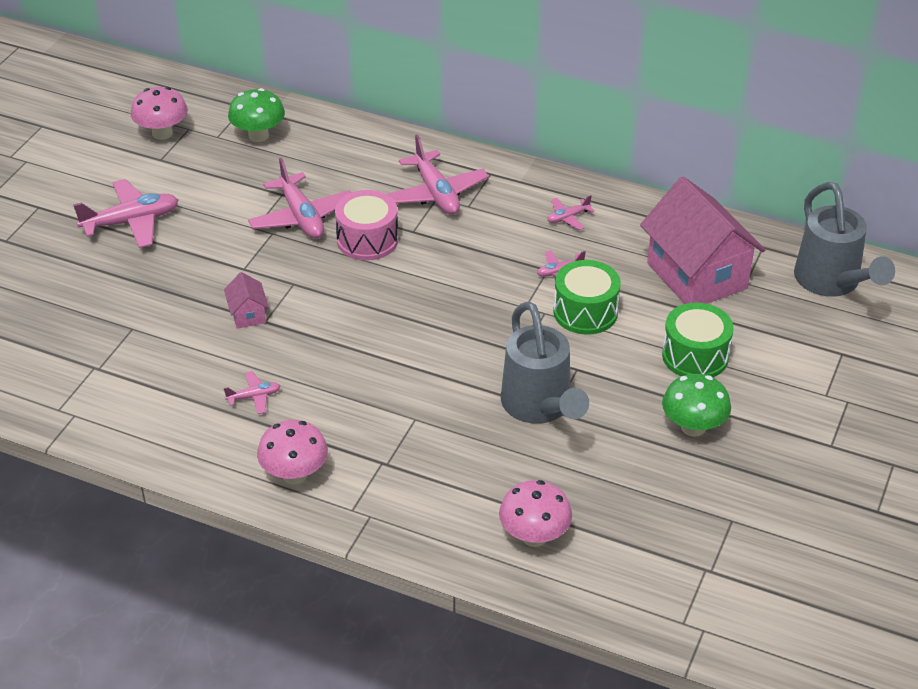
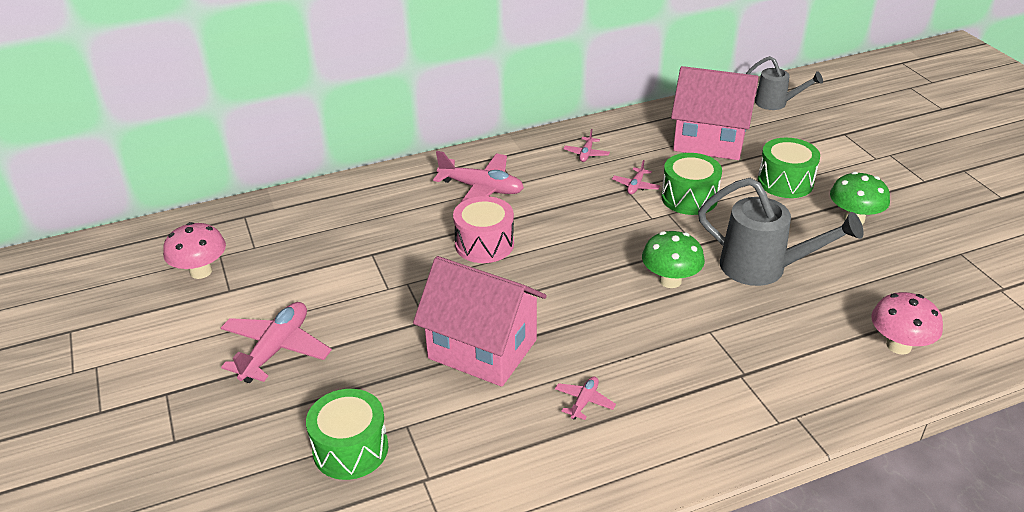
camera: 45 degrees left, 5 degrees down
(83, 318) = (350, 449): none -> green drum
(248, 314) = (482, 349): pink house -> pink house, size x2.38
(258, 135) = (288, 228): green mushroom -> green mushroom (670, 280)
(294, 474) = (703, 431): pink mushroom -> none
(301, 217) = (412, 259): pink plane -> none
(832, 282) = (776, 103): grey watering can -> grey watering can, size x0.61

